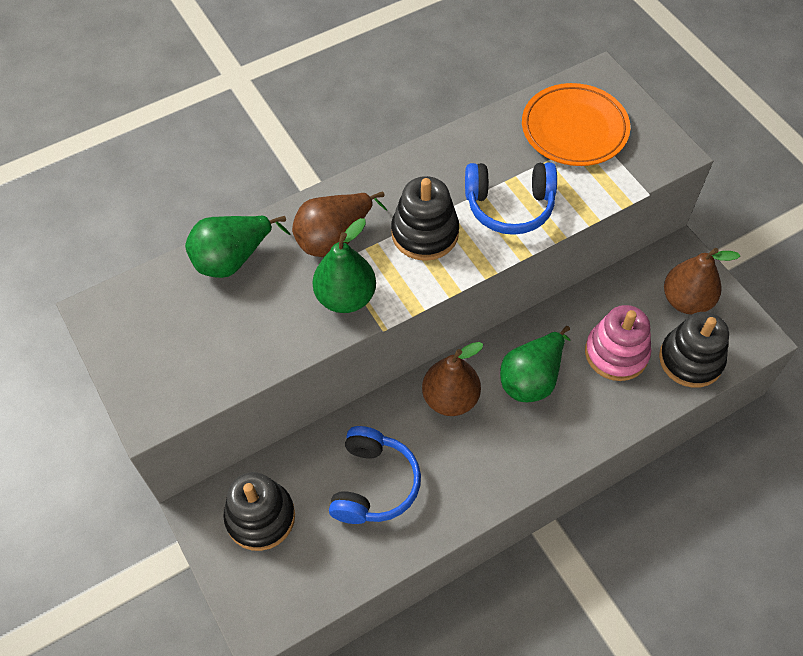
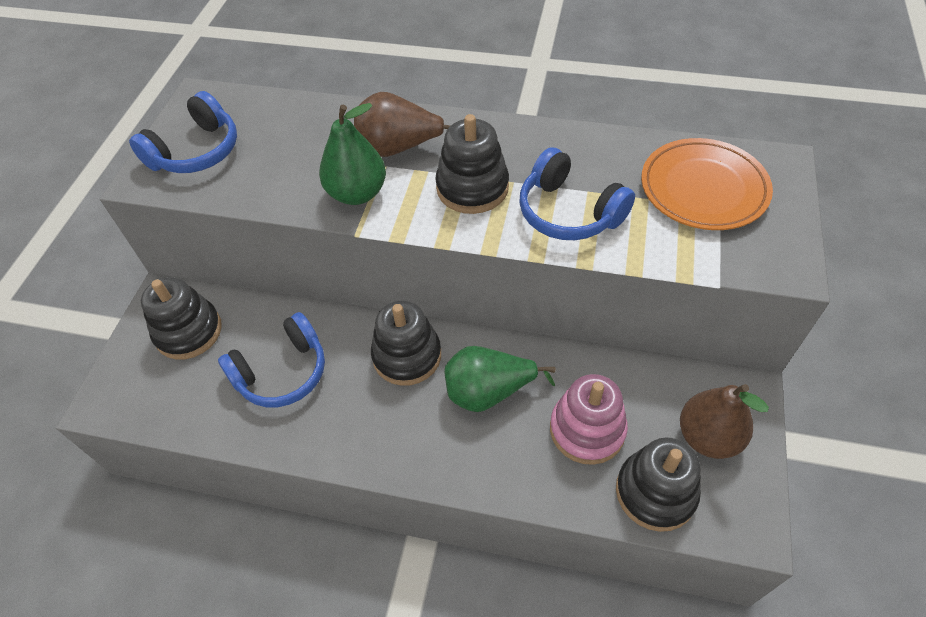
camera: 45 degrees right, 5 degrees down
(165, 358) = (196, 151): none -> blue headphones
(233, 259) = (316, 118): green pear -> none
(450, 398) = (407, 356): brown pear -> black stacking toy

